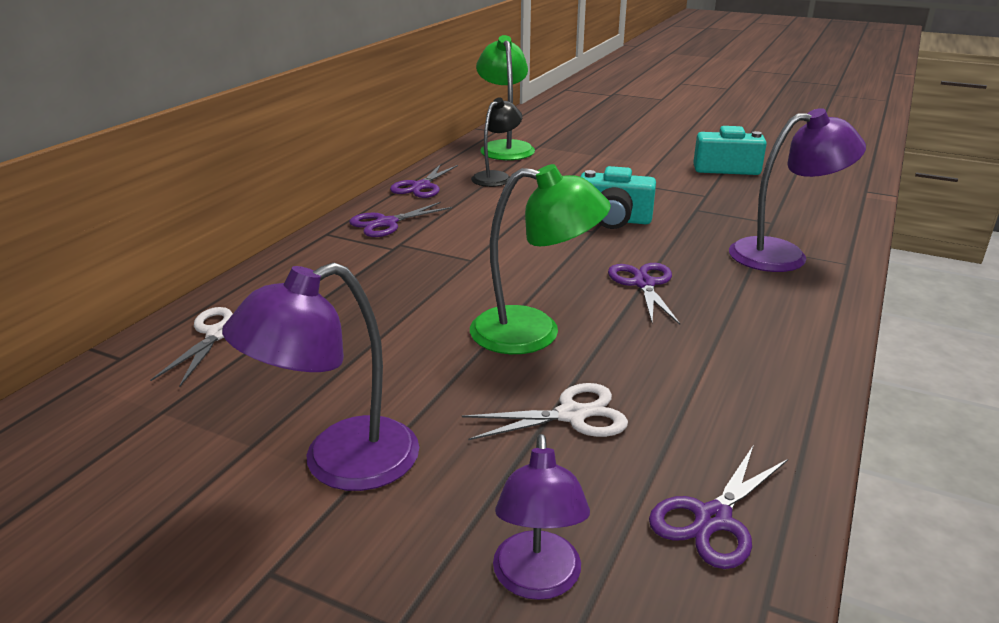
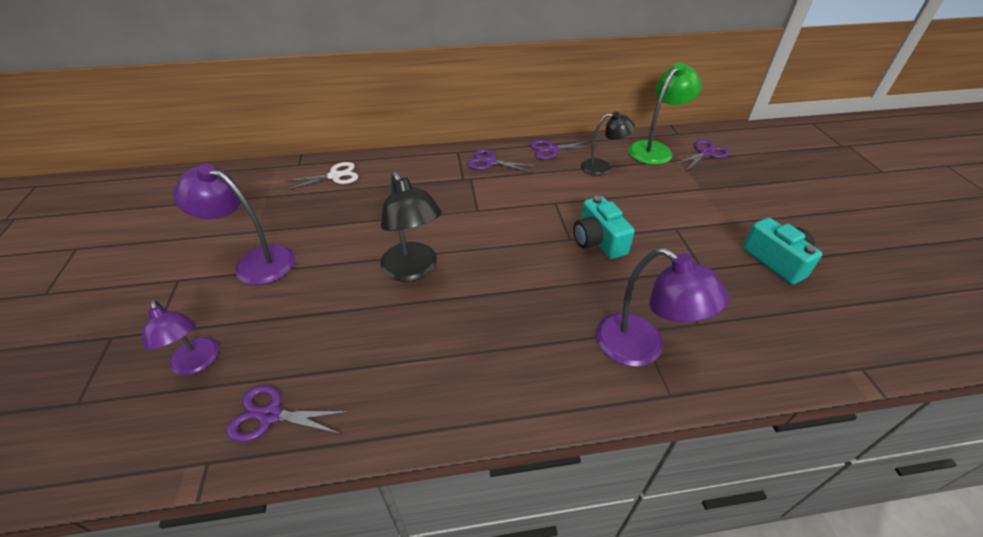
camera: 55 degrees right, 15 degrees up
(534, 332) = (413, 270): green lamp -> black lamp
(537, 581) = (197, 363): purple lamp -> purple lamp turned 90 degrees counterclockwise
(572, 415) = (338, 320): white scissors -> none
(643, 284) = (516, 291): purple scissors -> purple scissors (705, 153)

